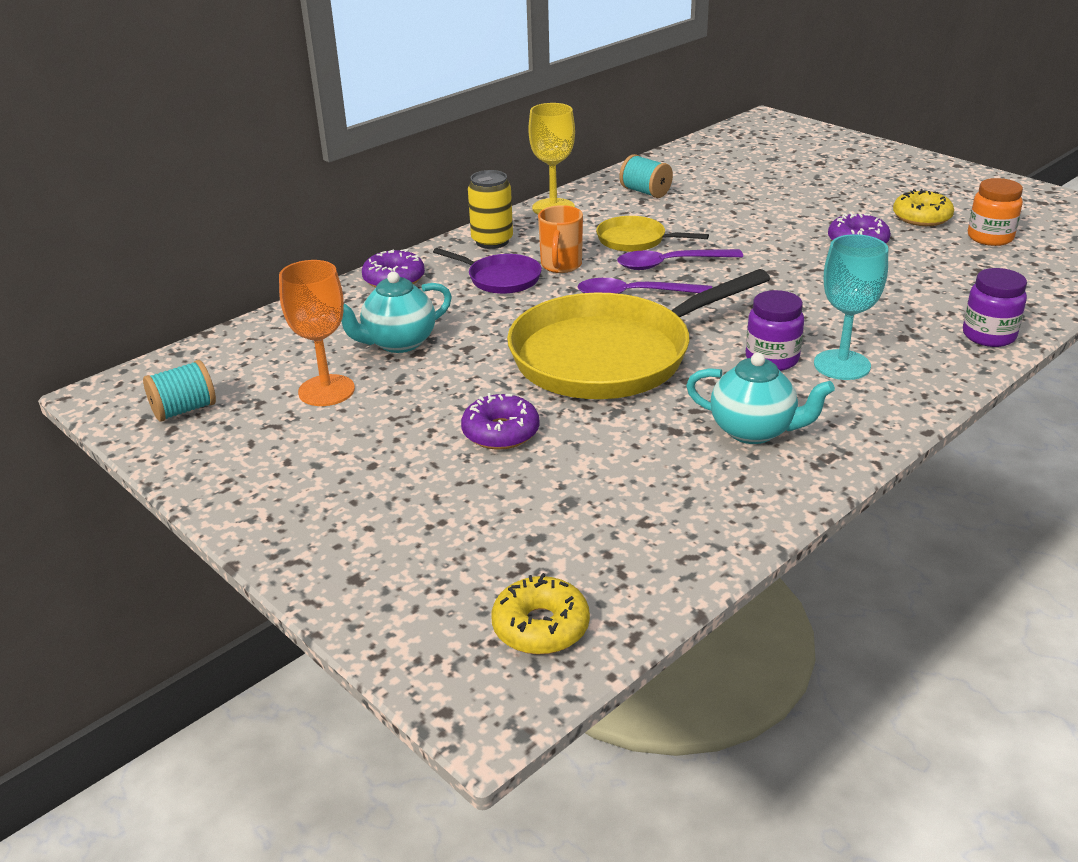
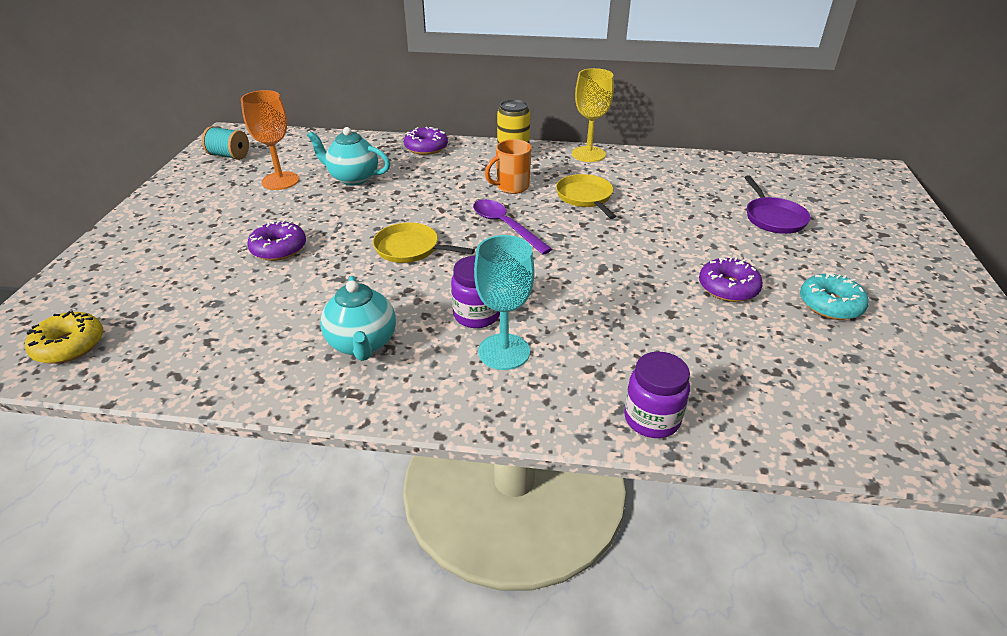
camera: 50 degrees right, 5 degrees up
(500, 279) = (468, 176): purple pan -> purple pan (773, 218)
(609, 355) = (410, 248): yellow pan -> yellow pan, size x0.46
(645, 192) = (664, 174): turquoise spool -> none
(670, 264) = (568, 222): purple spoon -> none
(921, 217) = (830, 305): yellow donut -> turquoise donut
(990, 238) = (855, 357): orange jar -> none

